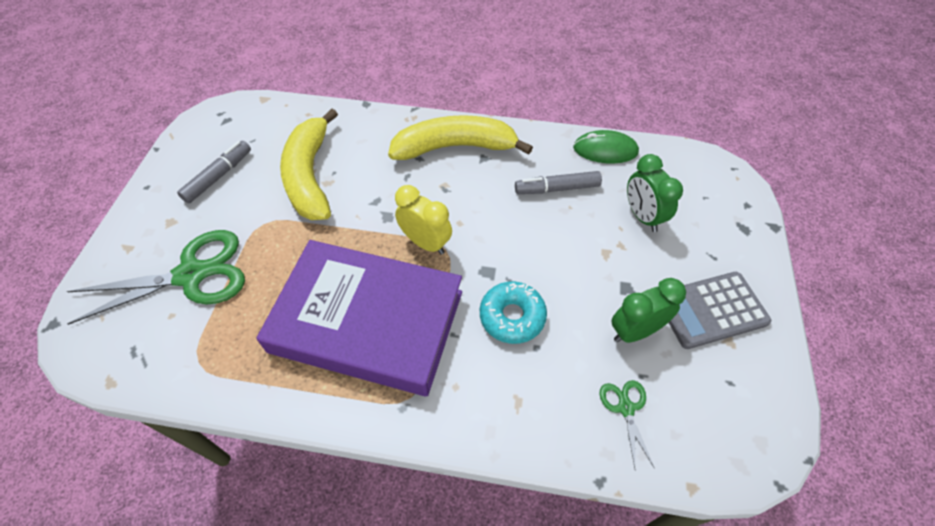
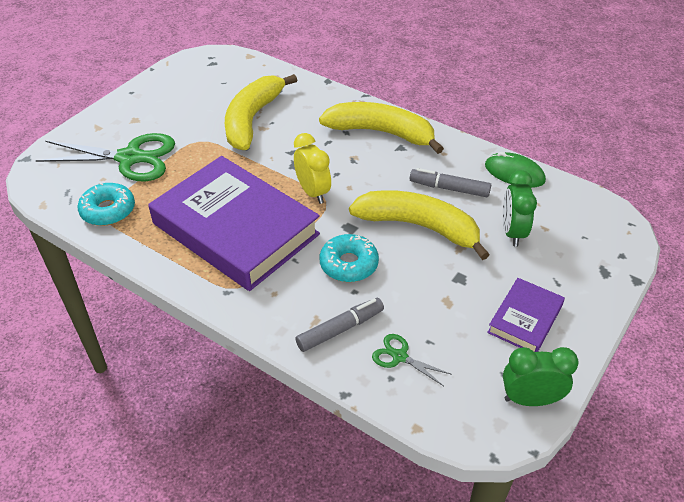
camera: 25 degrees right, 10 degrees down
(201, 357) = (108, 210): none -> turquoise donut
(218, 176) = (185, 100): grey marker -> grey marker (340, 329)
(554, 243) = (419, 226): none -> yellow banana
(625, 408) = (399, 356): green scissors -> green scissors turned 75 degrees counterclockwise
(635, 331) = (445, 310): green clock -> green clock (530, 399)
(711, 310) = (525, 319): grey calculator -> purple book

